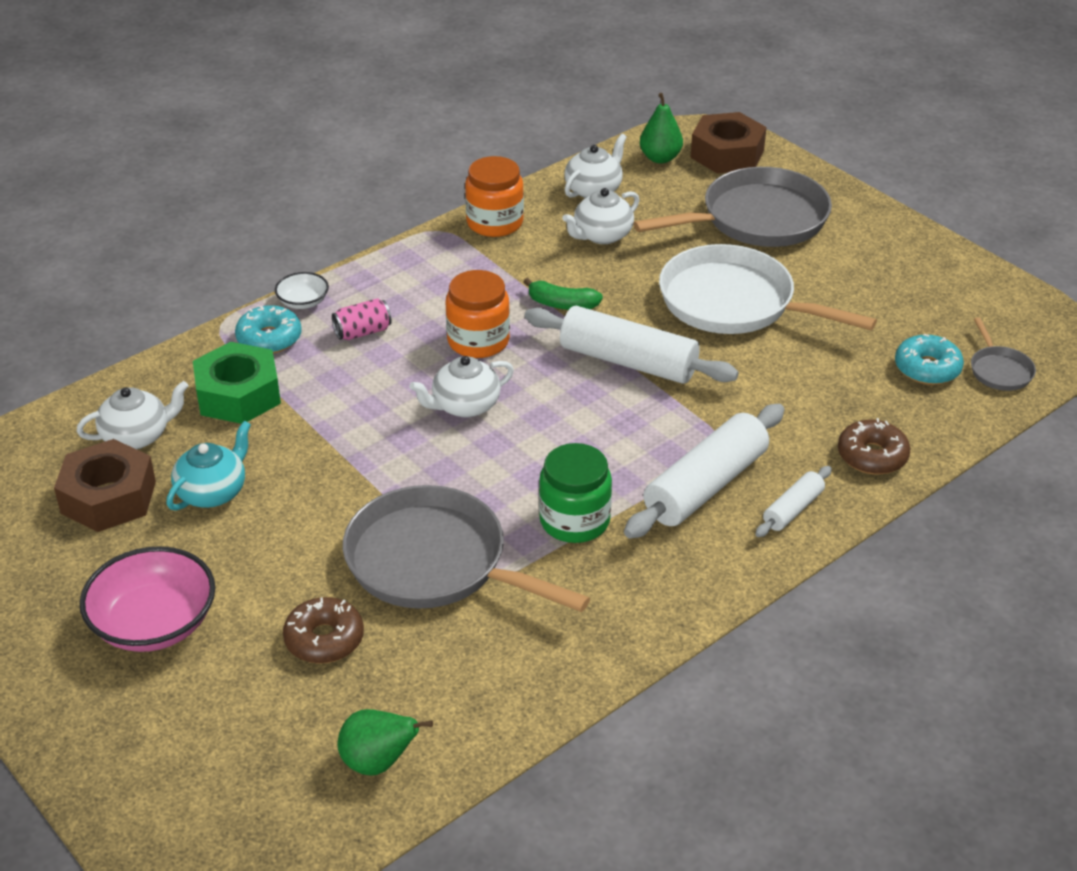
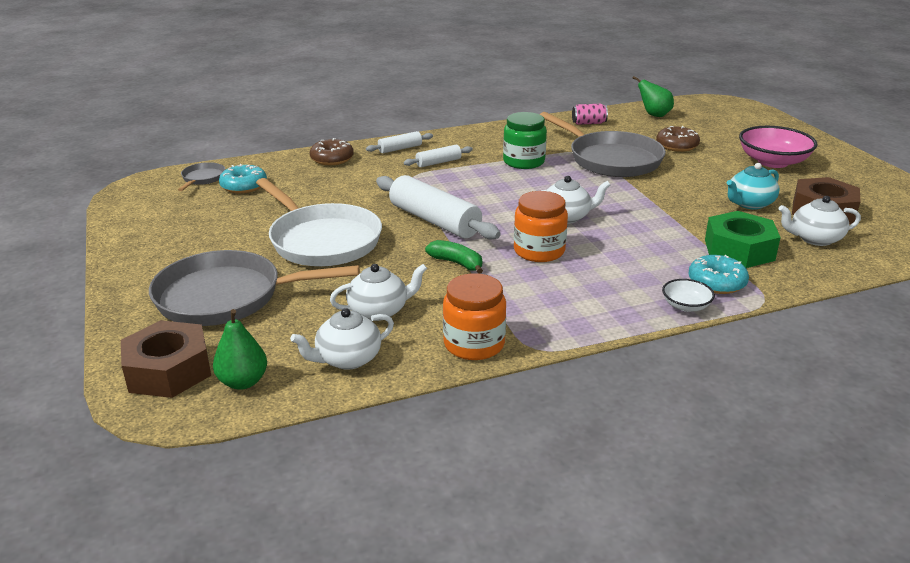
camera: 160 degrees left, 10 degrees down
(362, 332) = (633, 273): pink can -> pink can (588, 123)
(706, 486) = (438, 162): white rolling pin -> white rolling pin, size x0.51

